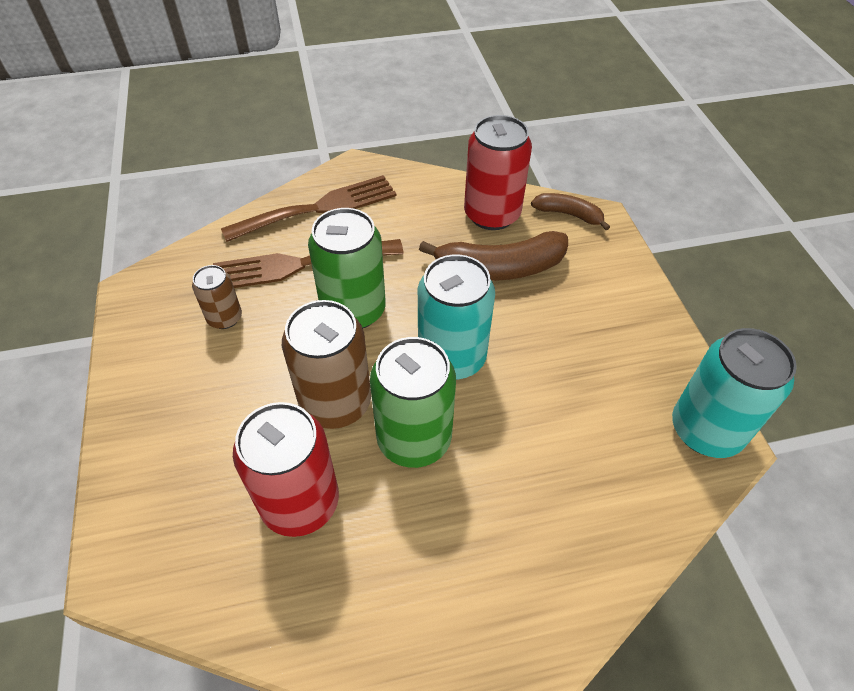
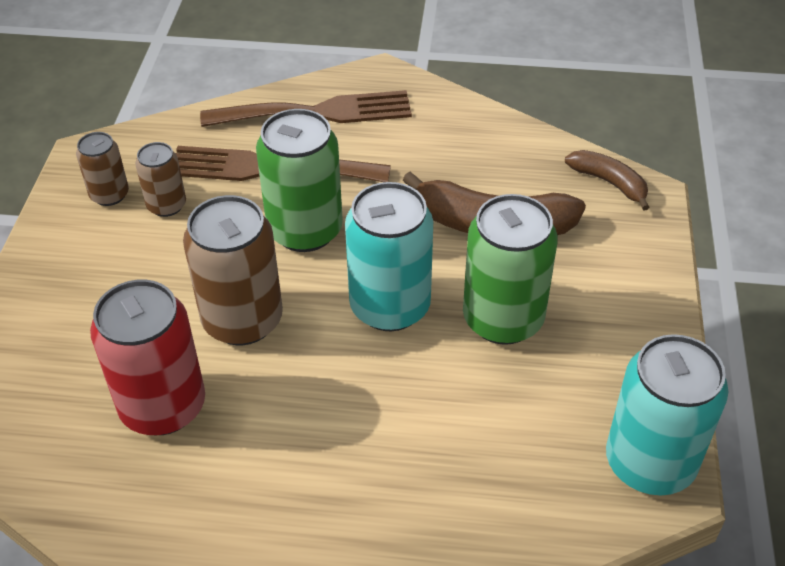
camera: 20 degrees right, 5 degrees down
(169, 321) = (109, 195): none -> brown can
(414, 439) = (308, 378): green can -> green can (503, 319)
(492, 214) = (514, 162): red can -> none

